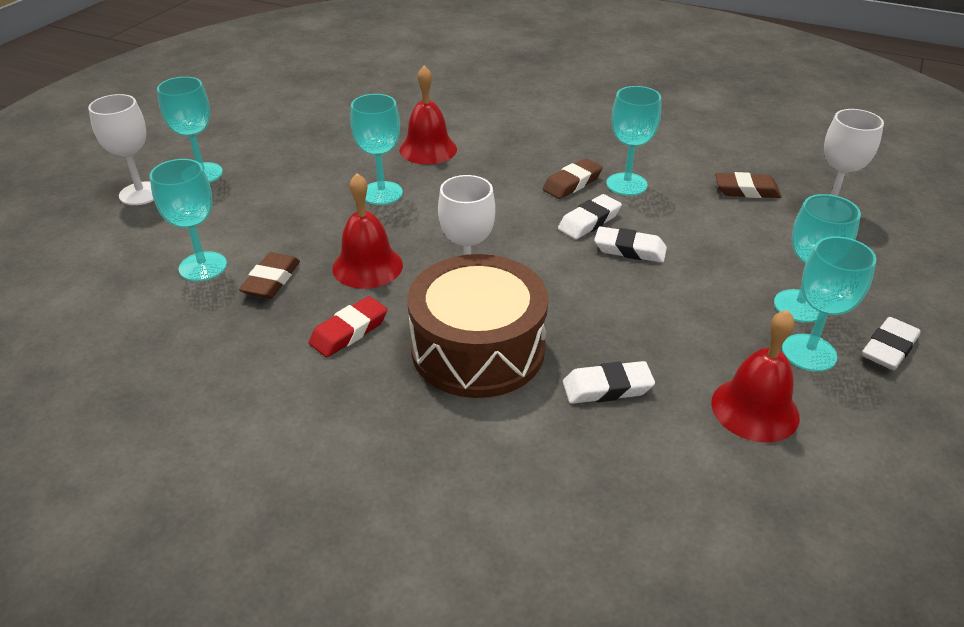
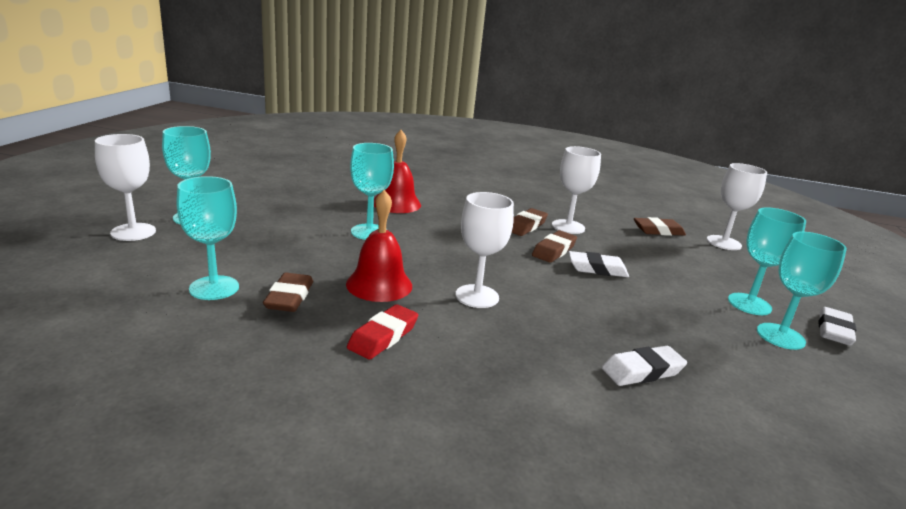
camera: 15 degrees left, 15 degrees down
(478, 349) = (512, 346): brown drum -> none
(589, 221) = (553, 250): white eraser -> brown eraser
(626, 184) = (568, 227): turquoise goblet -> white goblet
(755, 409) = (771, 380): red bell -> none

